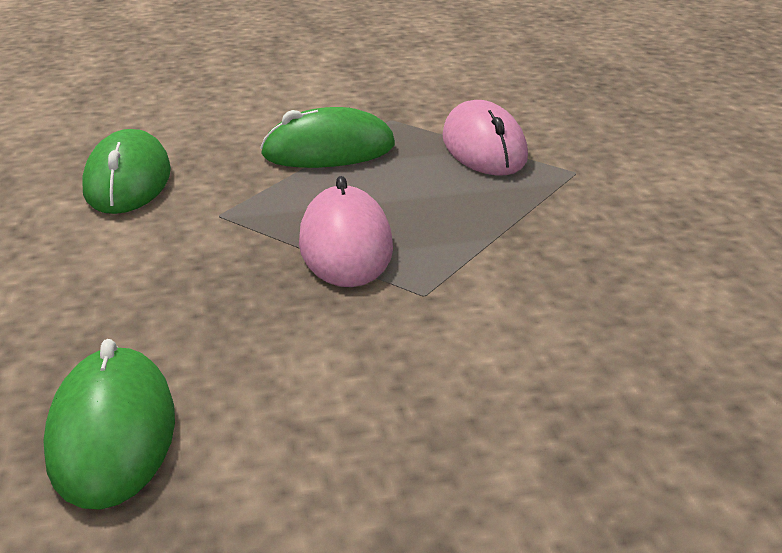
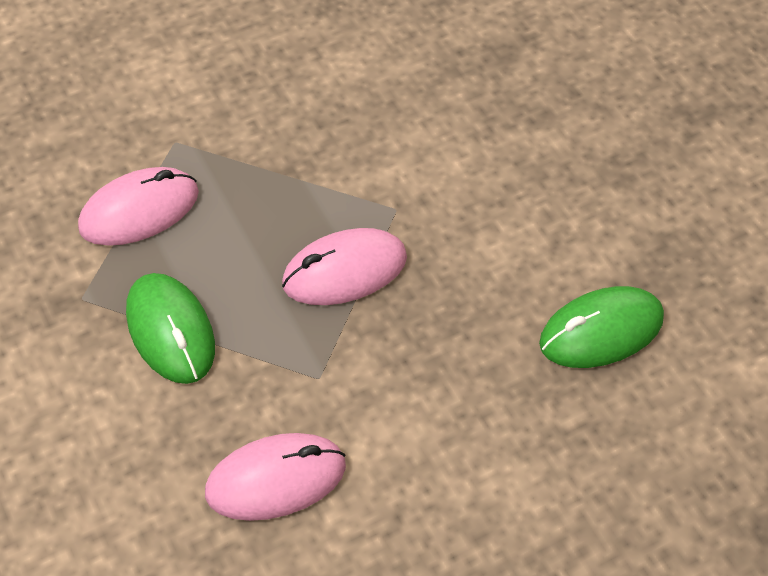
camera: 105 degrees left, 25 degrees up
(128, 181) = (276, 479): green mouse -> pink mouse

